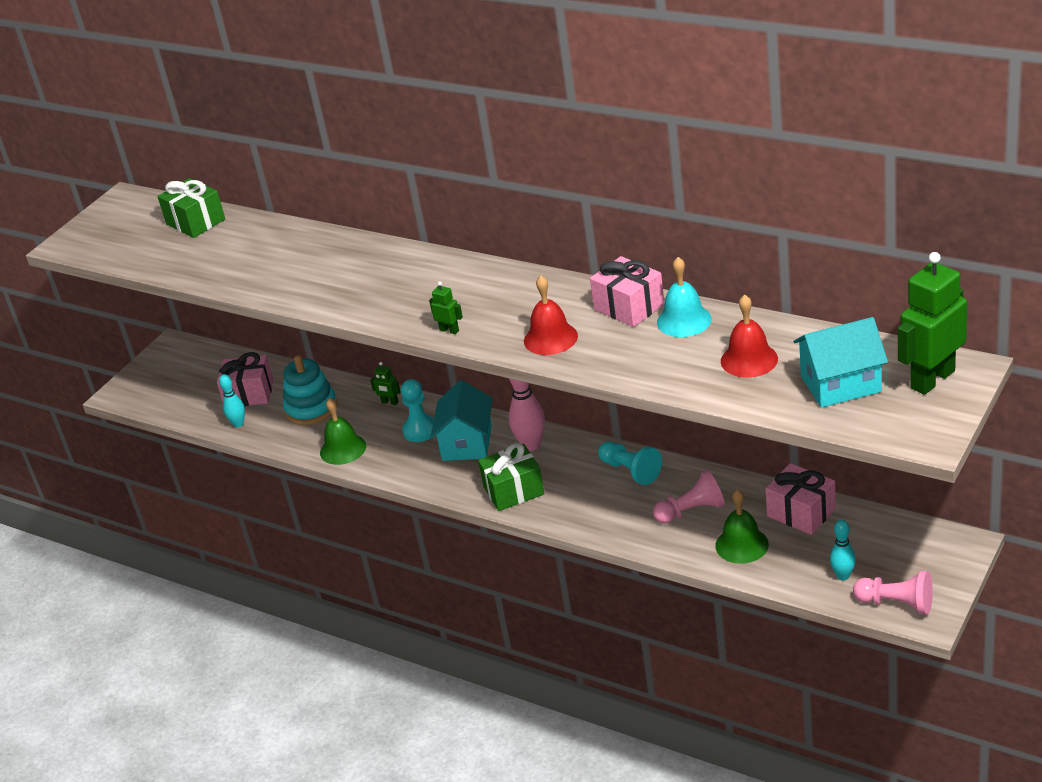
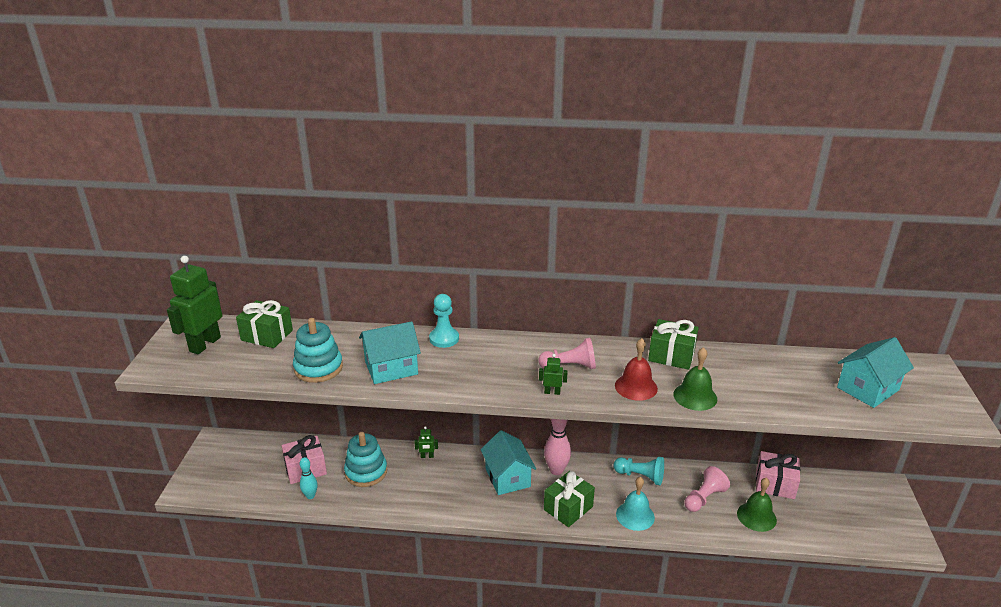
camera: 30 degrees left, 5 degrees down
(224, 267) = (318, 368): none -> turquoise stacking toy
(298, 277) = (391, 368): none -> turquoise house
(343, 449) = (412, 500): green bell -> green bell (695, 396)
(420, 430) = (465, 474): turquoise pawn -> turquoise pawn (444, 339)
(629, 307) = (671, 355): pink gift -> green gift
(684, 320) = (719, 360): turquoise bell -> turquoise bell (635, 515)
(749, 360) = (791, 381): red bell -> none
(843, 576) = (838, 525): turquoise bowling pin -> none
(896, 603) = (887, 538): pink pawn -> pink pawn (569, 366)
(932, 379) = (920, 376): green robot -> green robot (205, 344)

